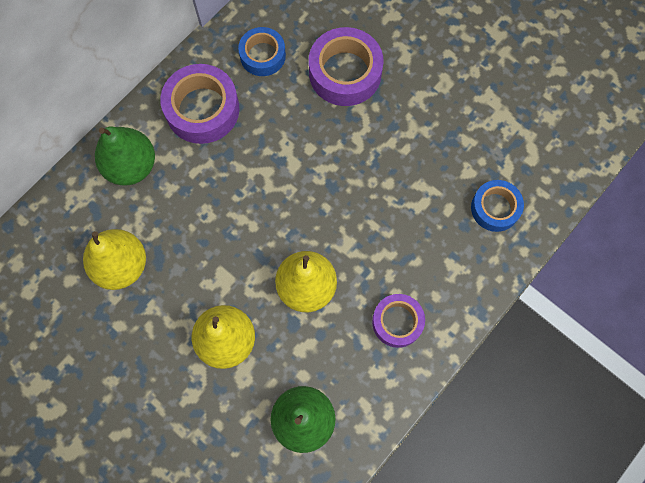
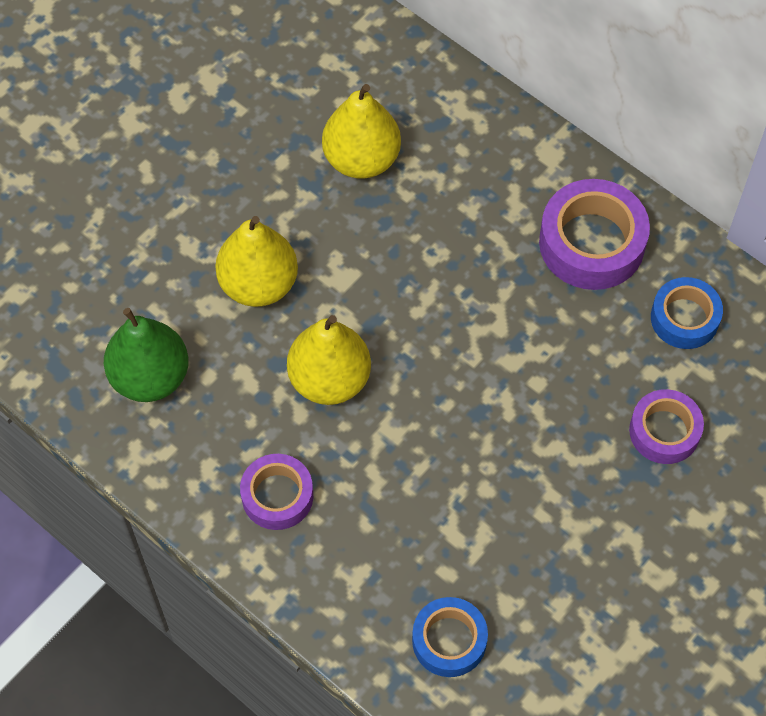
camera: 90 degrees right, 10 degrees down
(131, 166) = (502, 161): green pear -> none
(345, 73) = (664, 431): purple tape -> purple tape, size x0.63

